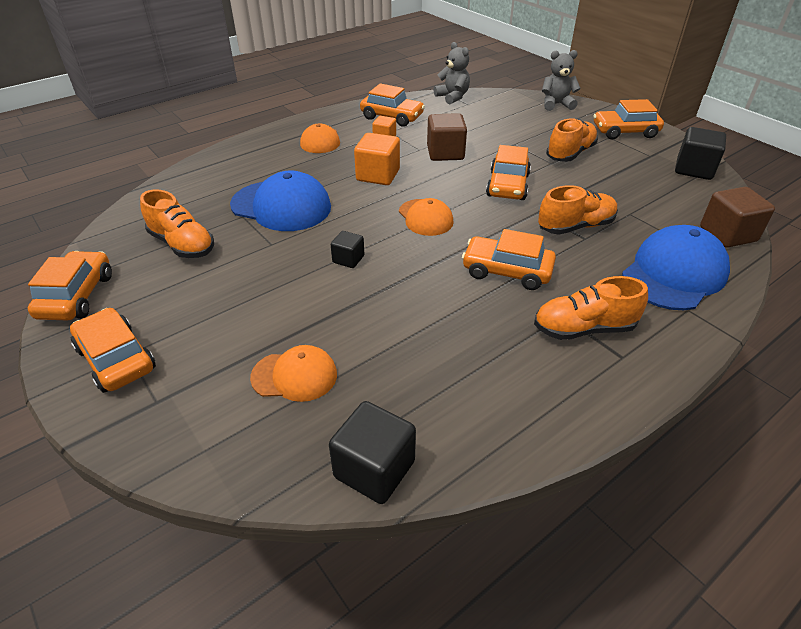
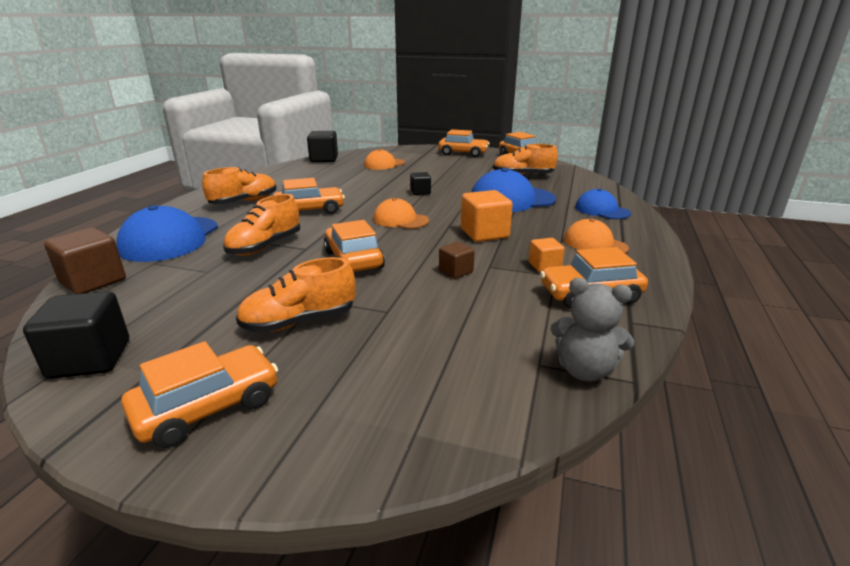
camera: 145 degrees right, 15 degrees down
(240, 164) = (602, 210): none -> blue cap
(445, 153) = (456, 271): brown cube -> brown cube, size x0.57
(556, 104) = (381, 439): grey teddy bear -> none
(570, 153) = (299, 322): orange shoe -> orange shoe turned 60 degrees clockwise

